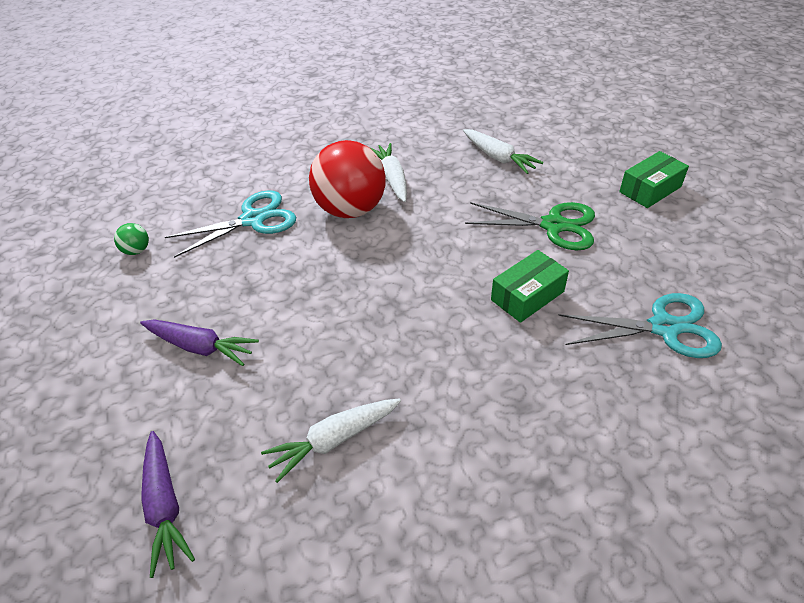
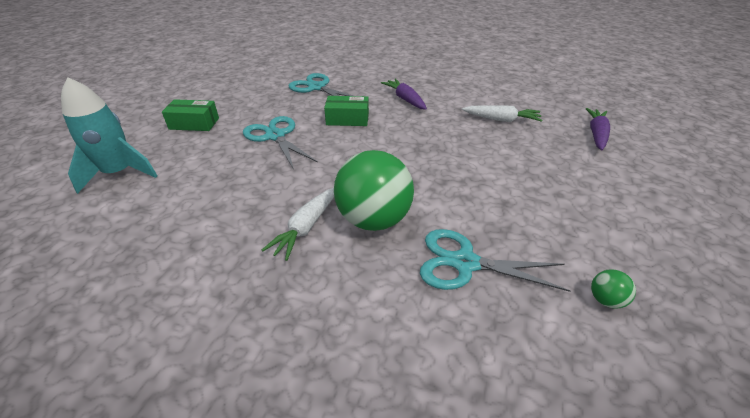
camera: 140 degrees left, 5 degrees down
(200, 347) = (558, 185): purple carrot -> purple carrot (405, 99)
(351, 210) = (373, 219): red ball -> green ball
(498, 158) = (210, 192): white carrot -> none
(553, 225) = (275, 136): green scissors -> turquoise scissors
(588, 130) = (119, 173): none -> turquoise rocket

